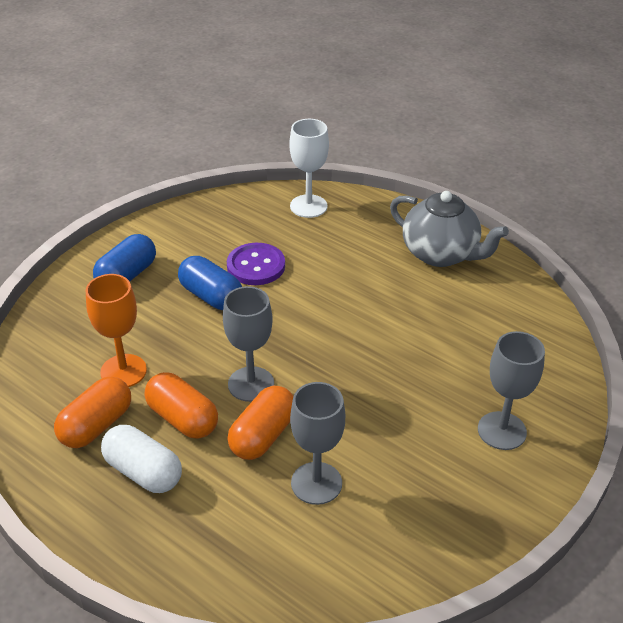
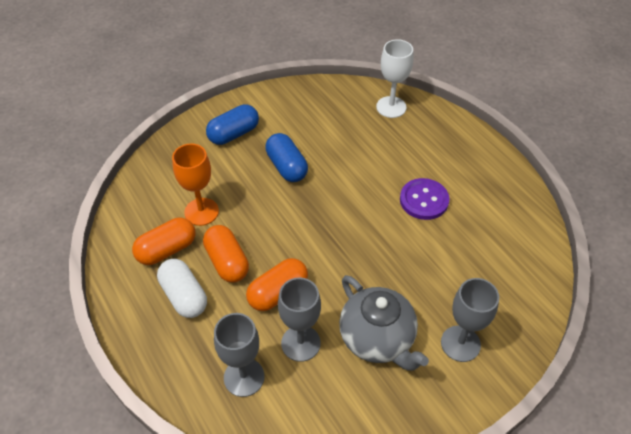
camera: 20 degrees right, 10 degrees up
(251, 384) = (286, 248): grey goblet -> grey goblet (244, 377)
(256, 266) = (330, 149): purple button -> purple button (424, 200)
(441, 254) = (479, 175): grey teapot -> grey teapot (377, 339)

